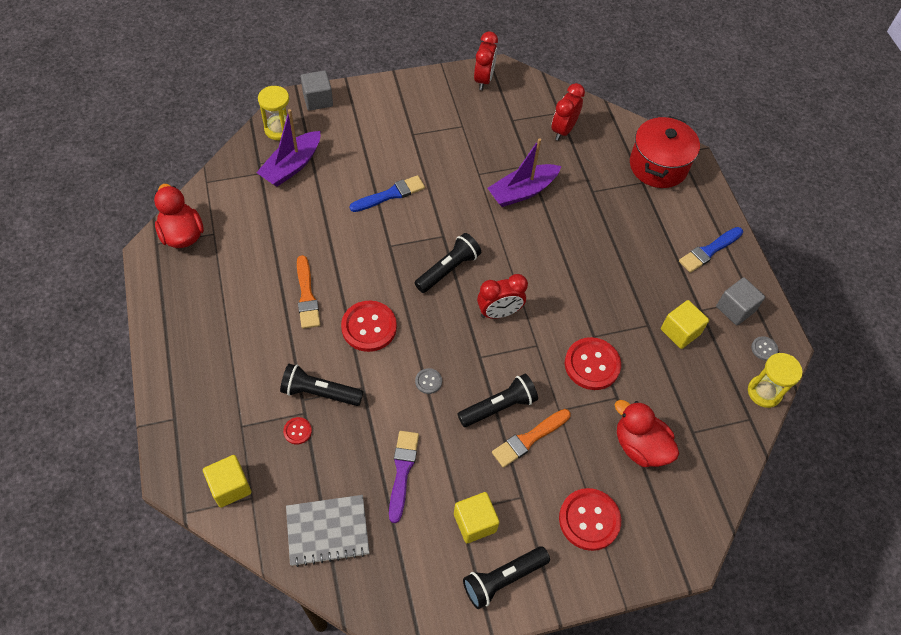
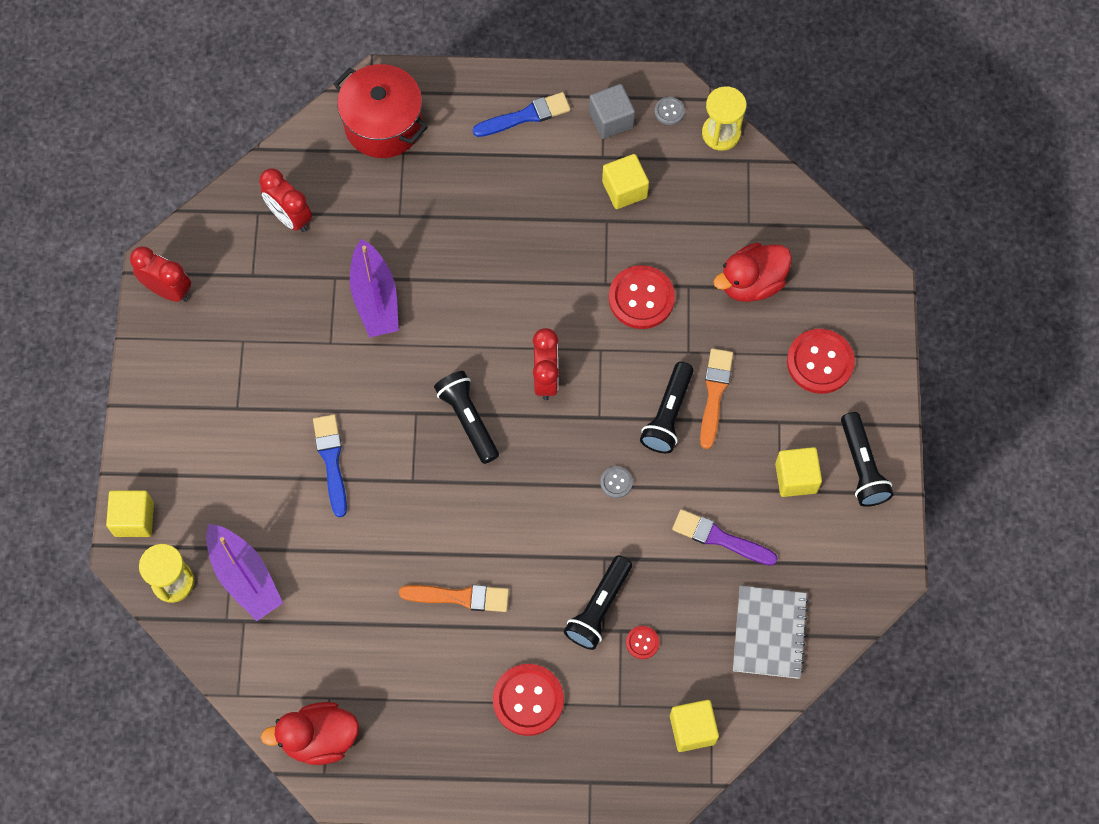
camera: 70 degrees left, 10 degrees up
(318, 100) = (134, 519): grey cube -> yellow cube
(369, 327) = (525, 532): red button -> red button (528, 700)
(499, 407) = (668, 414): black flashlight -> black flashlight turned 150 degrees counterclockwise
(529, 439) = (714, 394): orange brush -> orange brush turned 150 degrees counterclockwise
(709, 251) = (525, 116): blue brush -> blue brush turned 90 degrees counterclockwise

